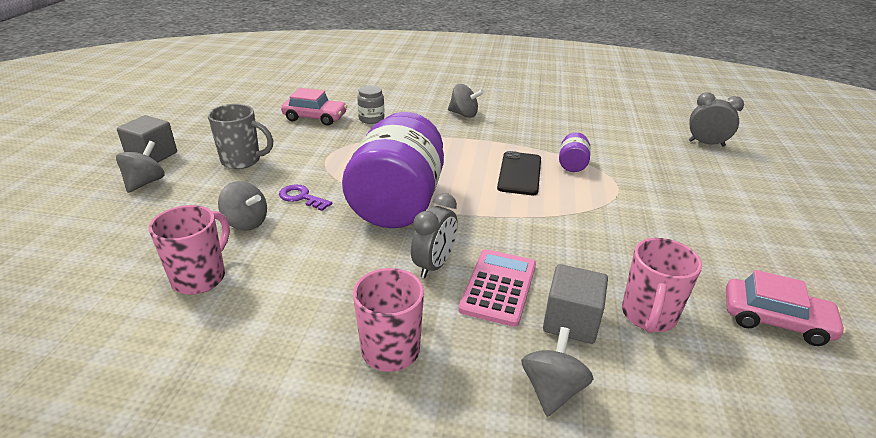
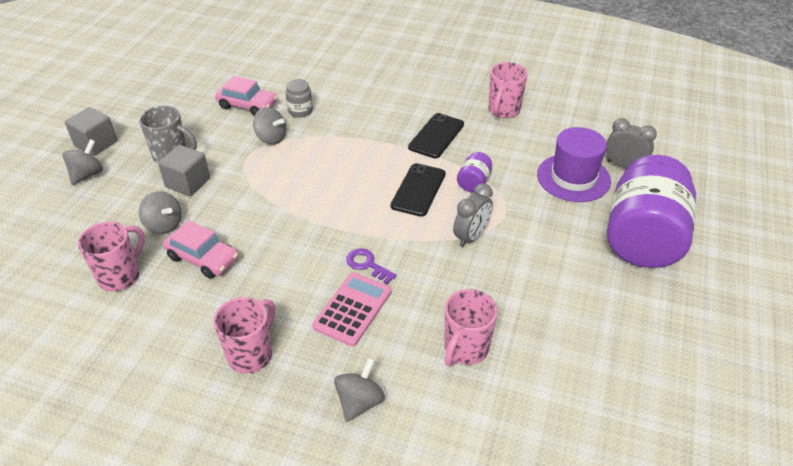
camera: 10 degrees right, 10 degrees up
(301, 197) = (214, 202): purple key -> purple key (367, 265)
(398, 203) = (296, 215): purple jar -> purple jar (642, 238)
(434, 265) = (307, 282): grey clock -> grey clock (471, 237)
(464, 114) = (392, 110): grey spinning top -> grey spinning top (271, 138)
(516, 131) = (436, 136): none -> black phone
(570, 110) = (503, 110): none -> pink mug
(571, 321) = (399, 347): grey cube -> grey cube (188, 183)
(666, 155) = (573, 178): none -> purple hat
(775, 320) = (572, 365): pink car -> pink car (203, 258)

